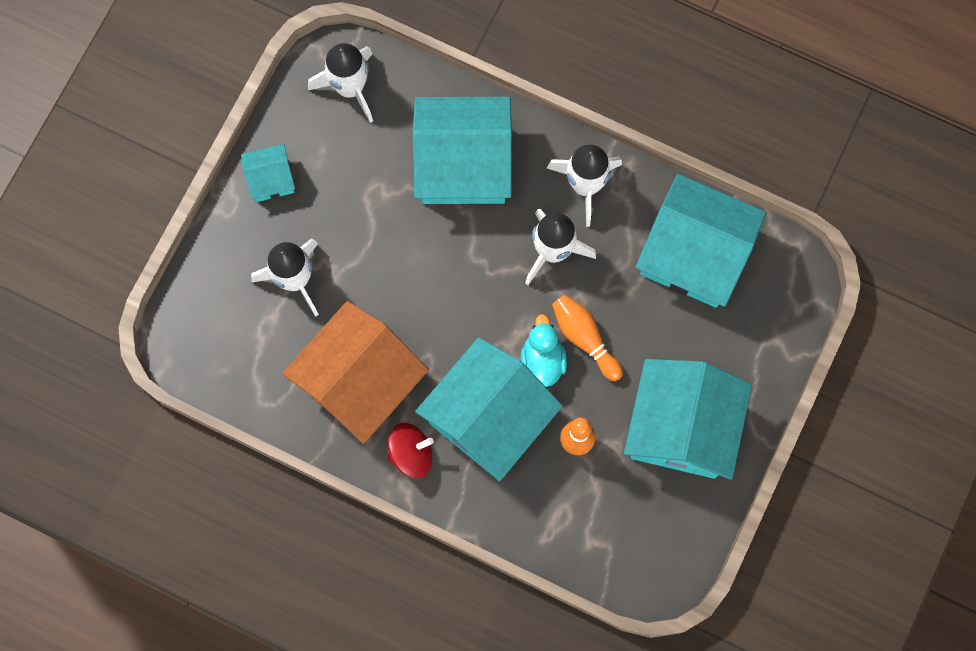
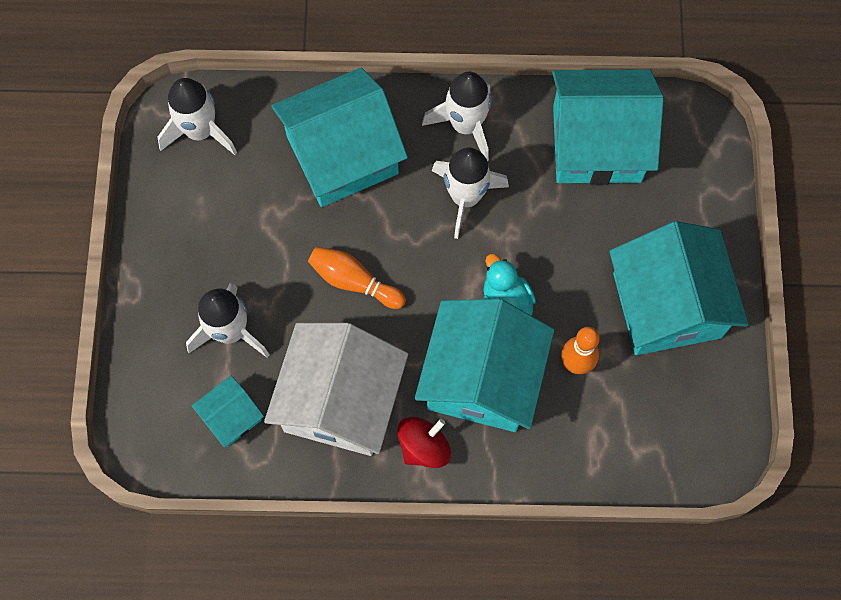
camera: 25 degrees left, 5 degrees down
(271, 179) = (163, 247): turquoise house -> turquoise house (231, 417)
(359, 382) = (340, 401): orange house -> white house
(584, 338) = (535, 263): orange bowling pin -> orange bowling pin (354, 281)

